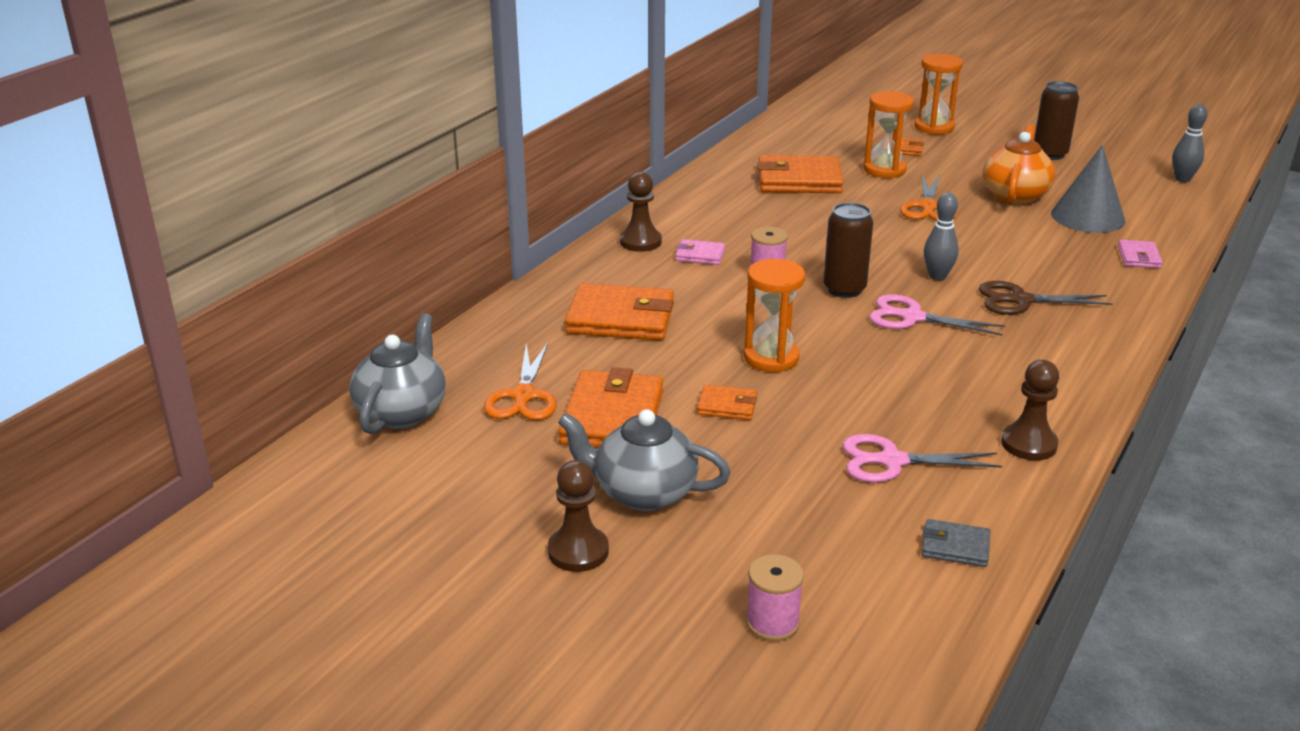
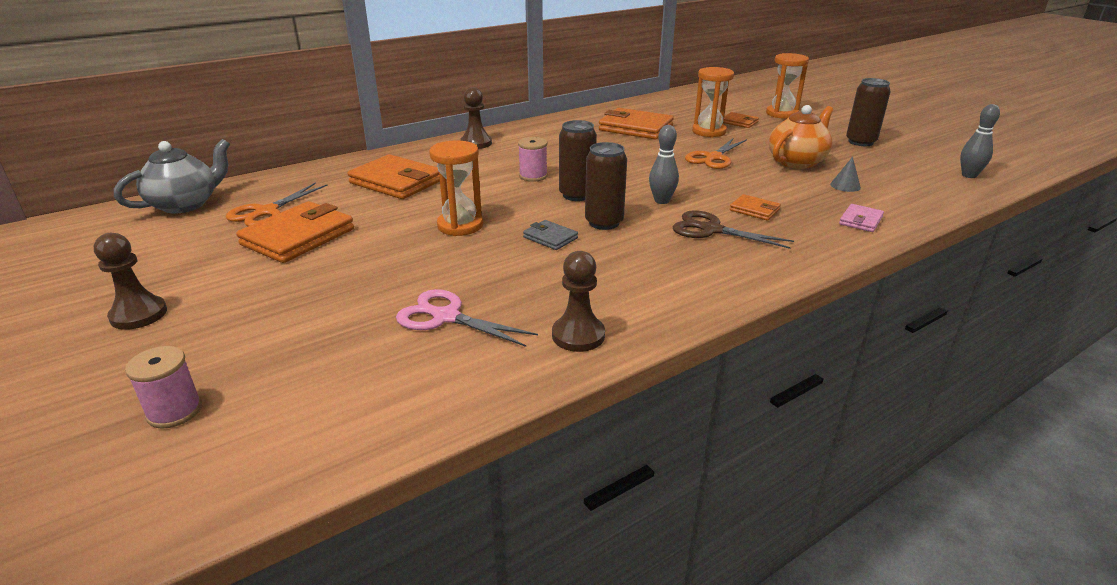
camera: 25 degrees right, 0 degrees up
(643, 493) = (240, 289): grey teapot -> none
(700, 255) = (503, 157): pink wallet -> none
(727, 406) = (383, 248): orange wallet -> orange wallet (754, 210)
(912, 317) = (604, 222): pink scissors -> brown can
(955, 546) = (401, 399): grey wallet -> grey wallet (550, 238)
(1088, 217) = (845, 186): grey cone -> grey cone, size x0.45

